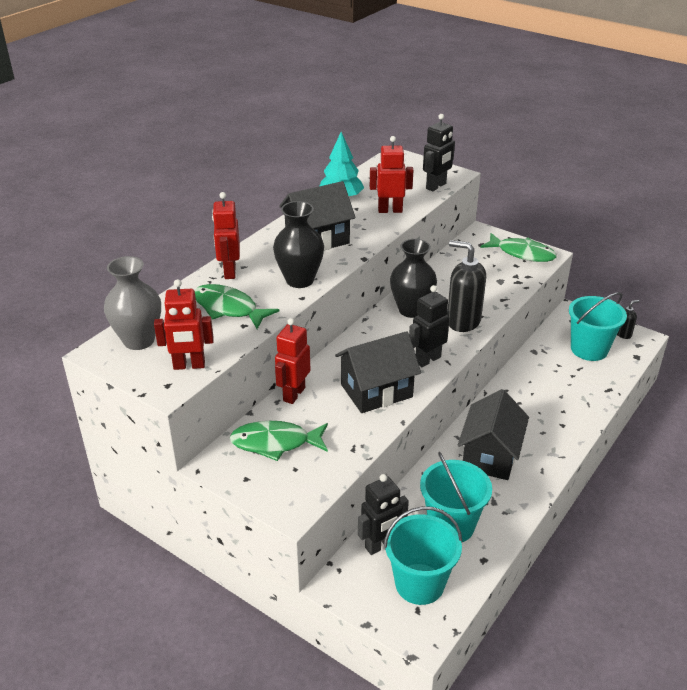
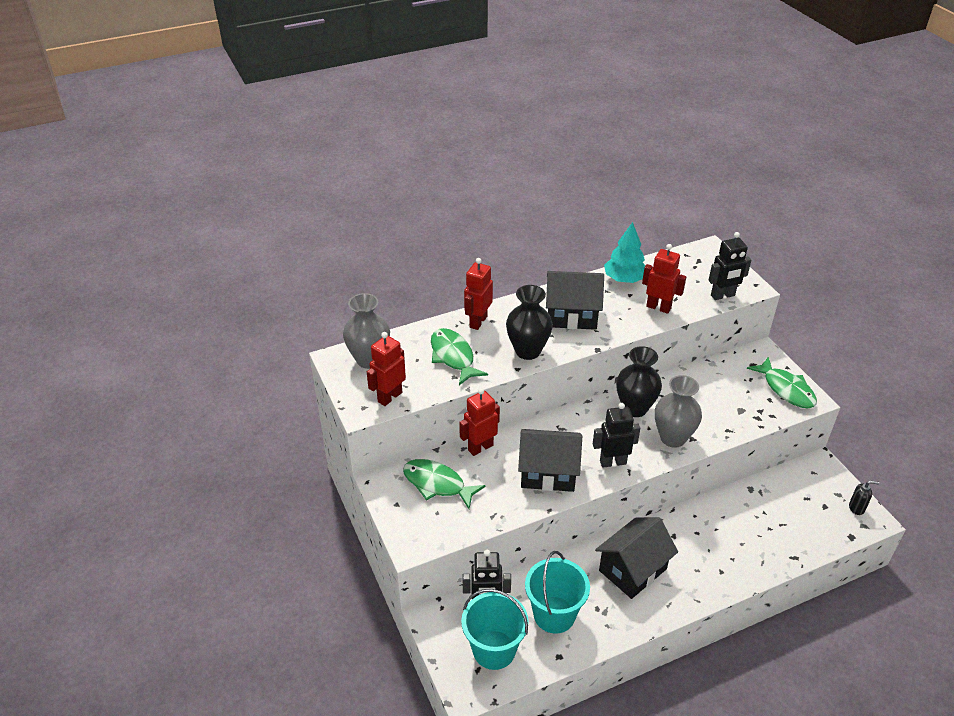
camera: 30 degrees right, 5 degrees up
(189, 365) = (389, 397): red robot -> red robot turned 105 degrees clockwise
(463, 321) = (673, 438): black soap dispenser -> grey vase
(589, 349) = (807, 509): turquoise bucket -> none

